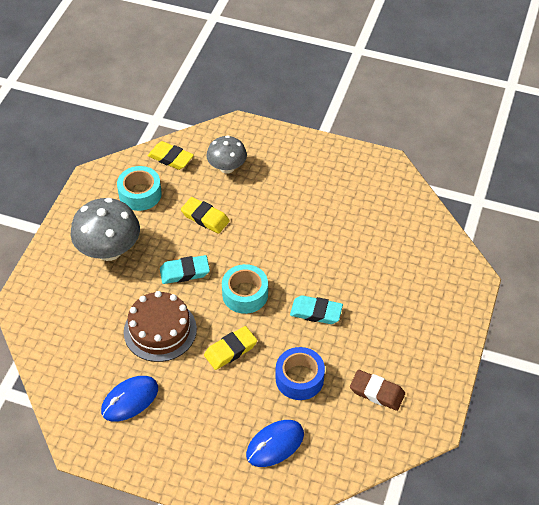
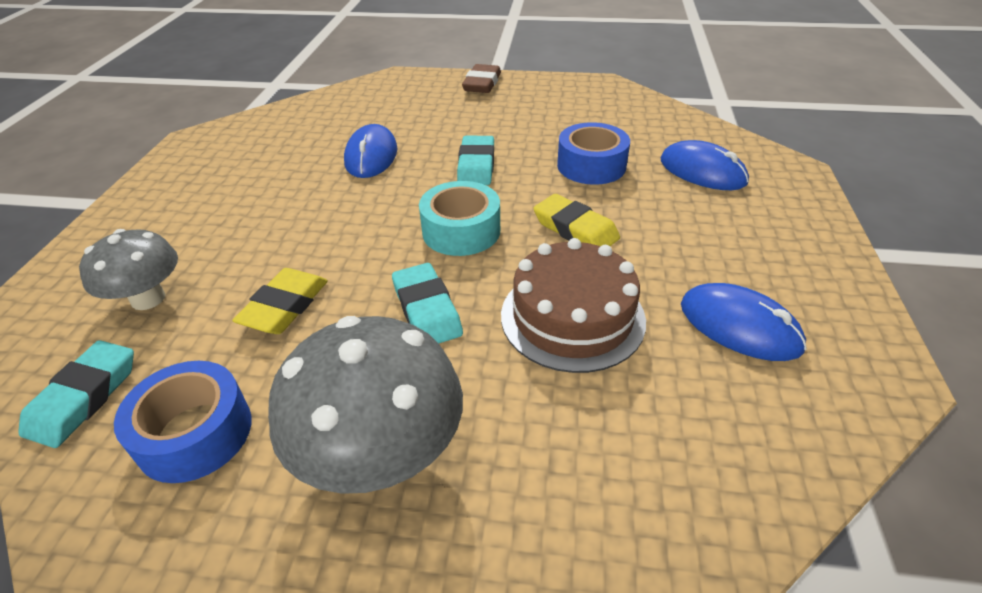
camera: 100 degrees left, 10 degrees down
(140, 194) = (195, 433): turquoise tape -> blue tape
(170, 158) = (84, 397): yellow eraser -> turquoise eraser
(343, 256) = (371, 156): none -> blue mouse
(377, 392) = (580, 115): brown eraser -> brown eraser (482, 84)

